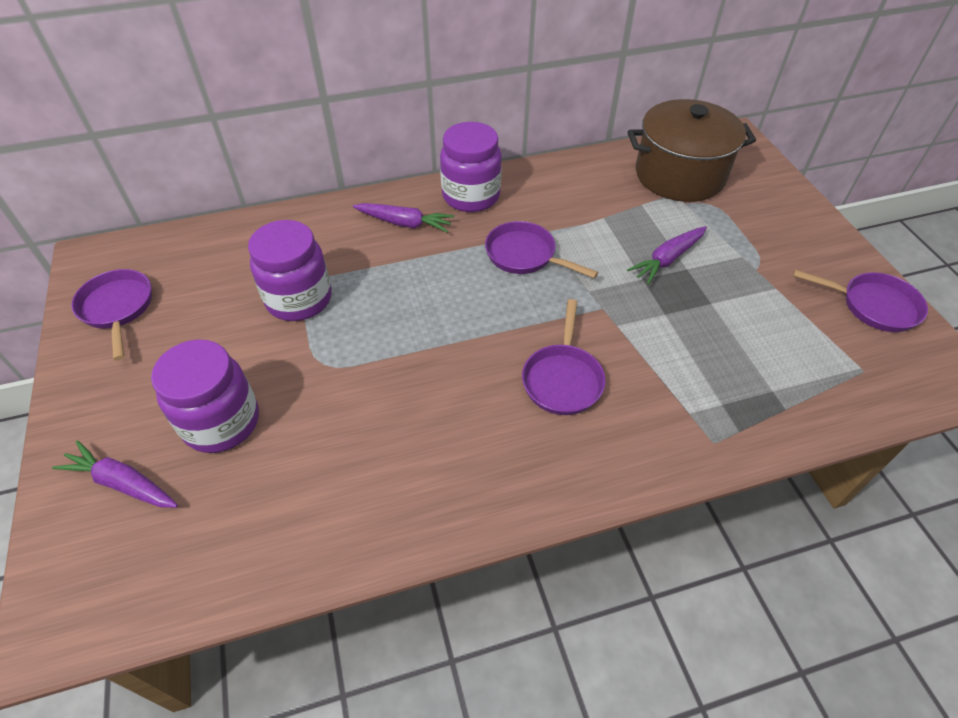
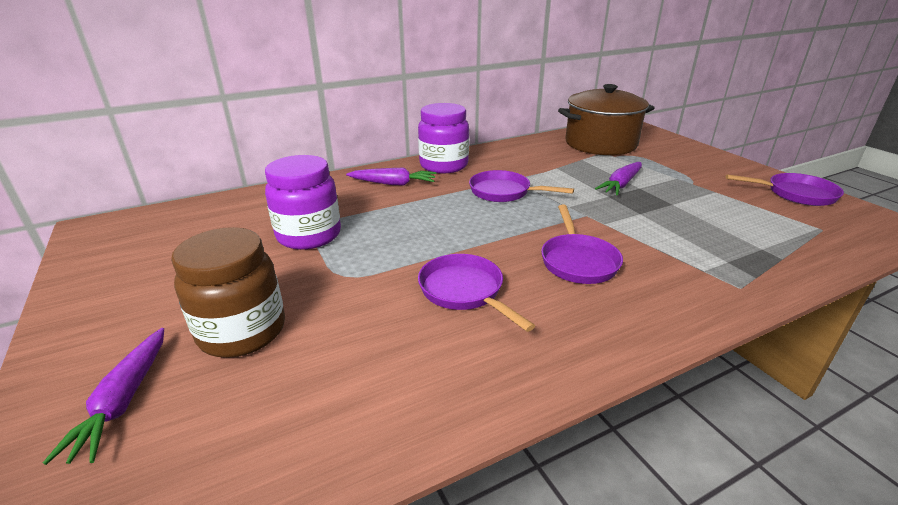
camera: 10 degrees left, 20 degrees down
(118, 308) = (121, 259): purple pan -> purple pan (464, 291)
(122, 483) = (123, 401): purple carrot -> purple carrot turned 105 degrees counterclockwise
(221, 422) = (242, 331): purple jar -> brown jar

